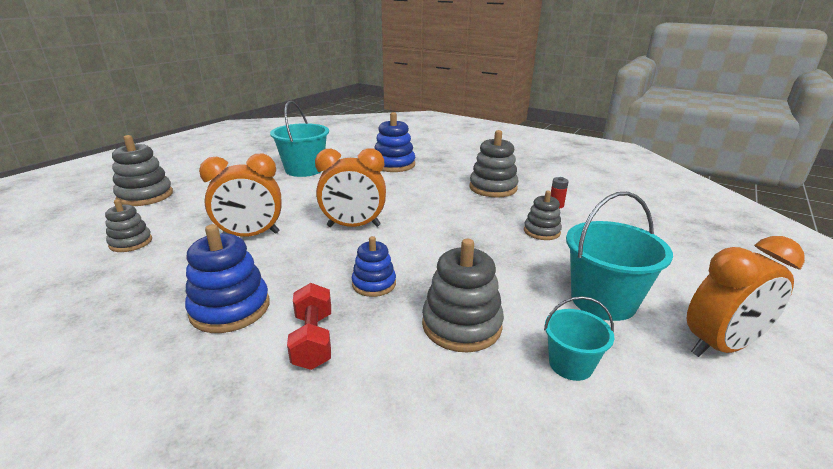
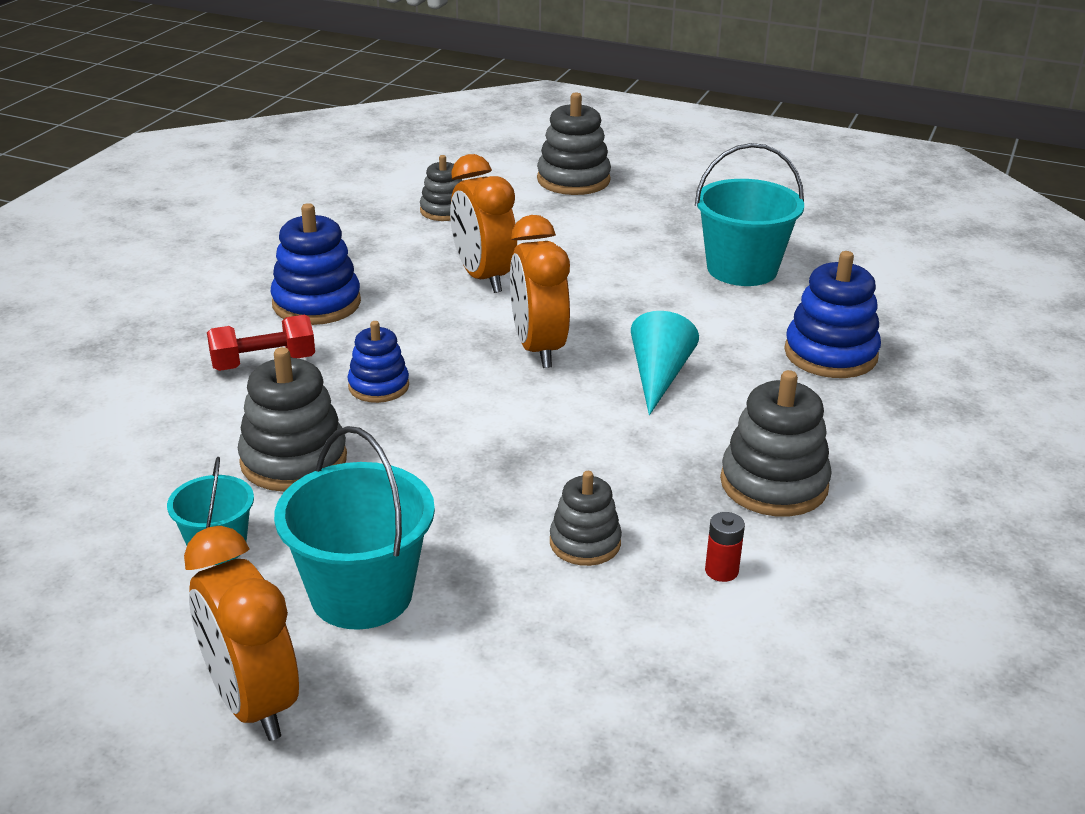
camera: 80 degrees right, 5 degrees up
(397, 199) = (658, 376): none -> turquoise cone

